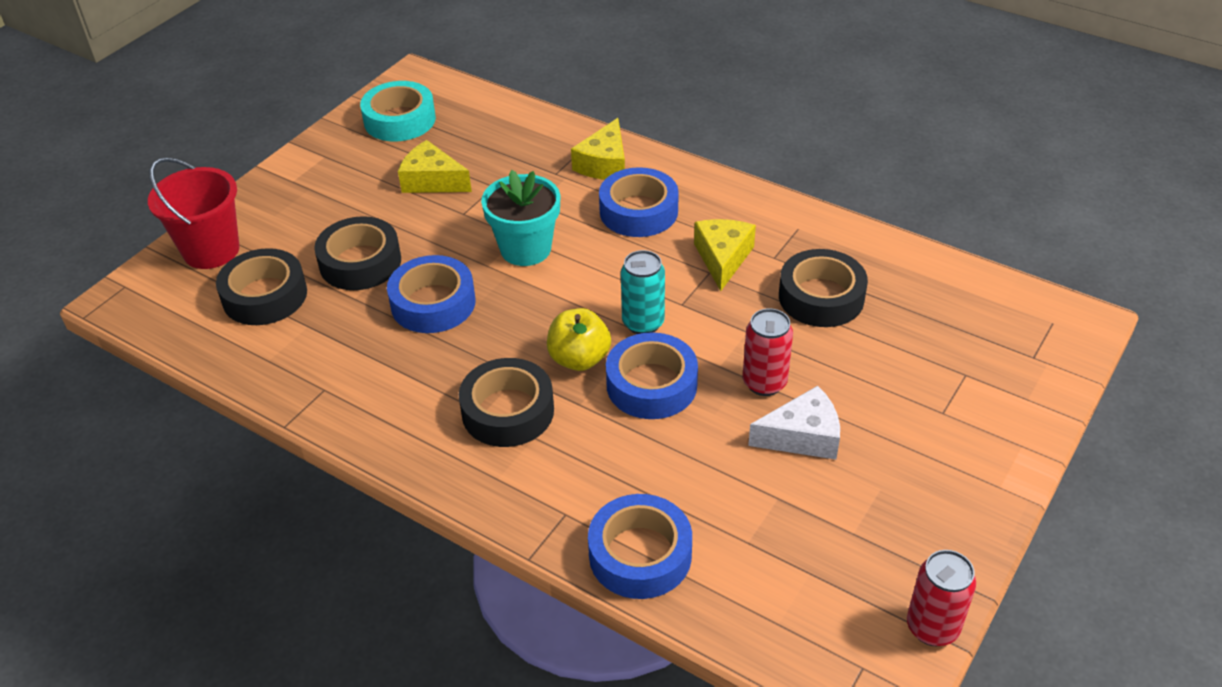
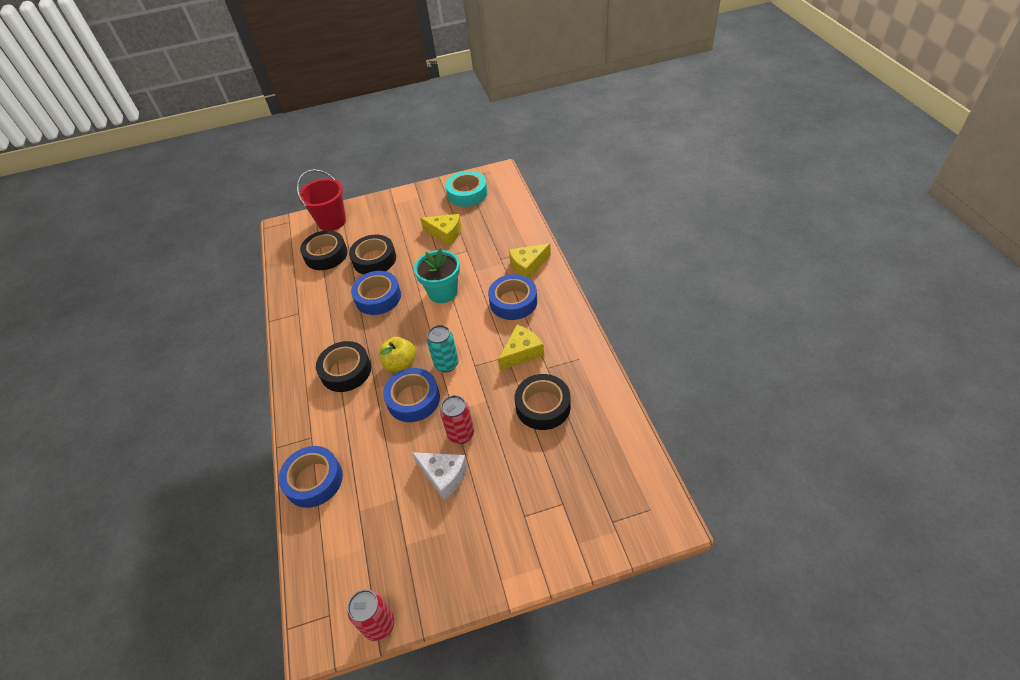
camera: 45 degrees right, 5 degrees up
(432, 181) = (445, 233): yellow cheese -> yellow cheese turned 135 degrees clockwise

